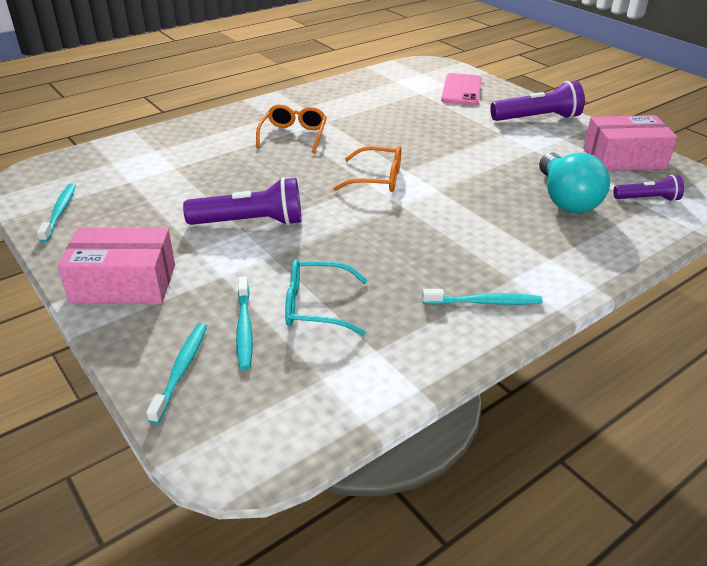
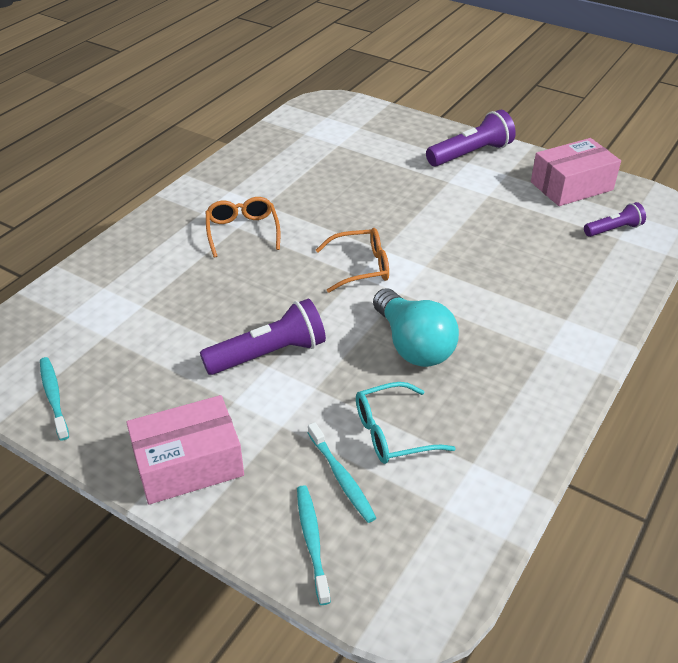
camera: 20 degrees left, 5 degrees up
(461, 90) = (378, 132): pink phone -> none
(484, 302) = (536, 383): turquoise toothbrush -> none
(565, 199) = (545, 248): turquoise light bulb -> turquoise light bulb (413, 345)

